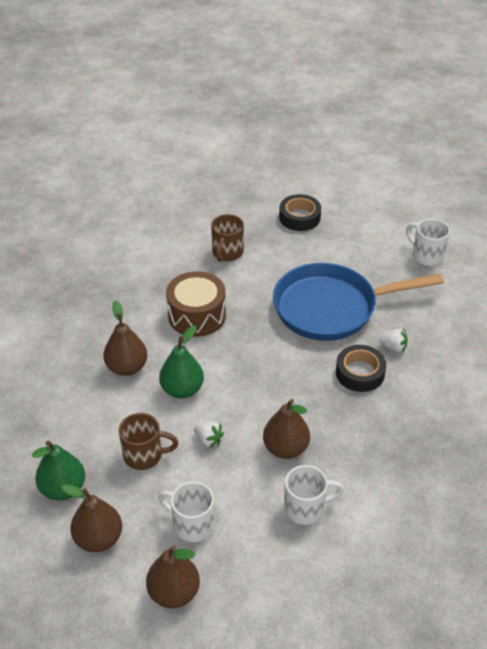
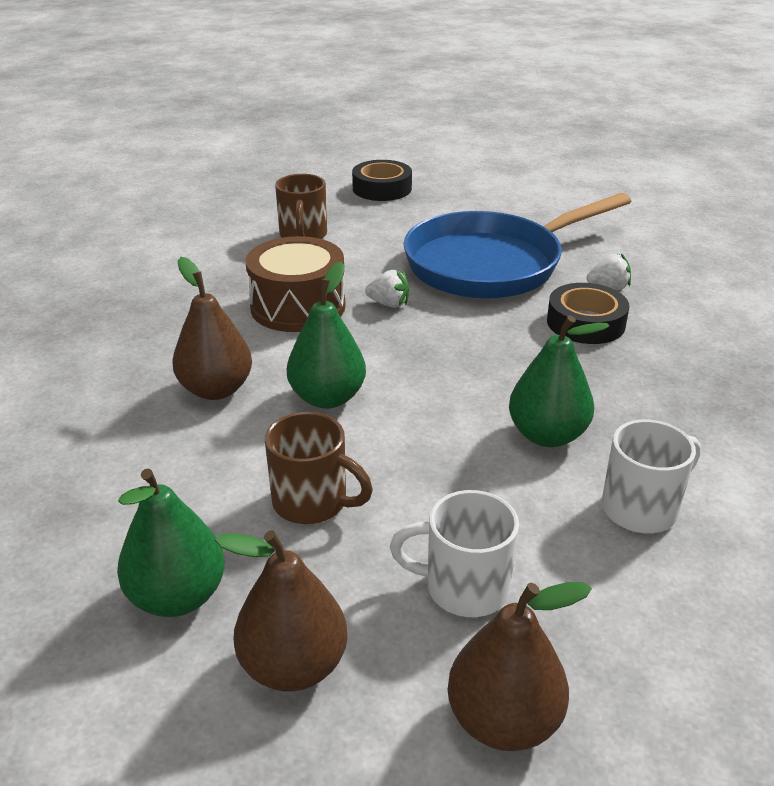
camera: 20 degrees left, 10 degrees down
(144, 455) = (312, 502): brown mug -> brown mug turned 45 degrees clockwise
(208, 440) = (413, 454): white strawberry -> white strawberry (389, 304)
(285, 448) = (547, 435): brown pear -> green pear
(426, 255) = (573, 196): white mug -> none

